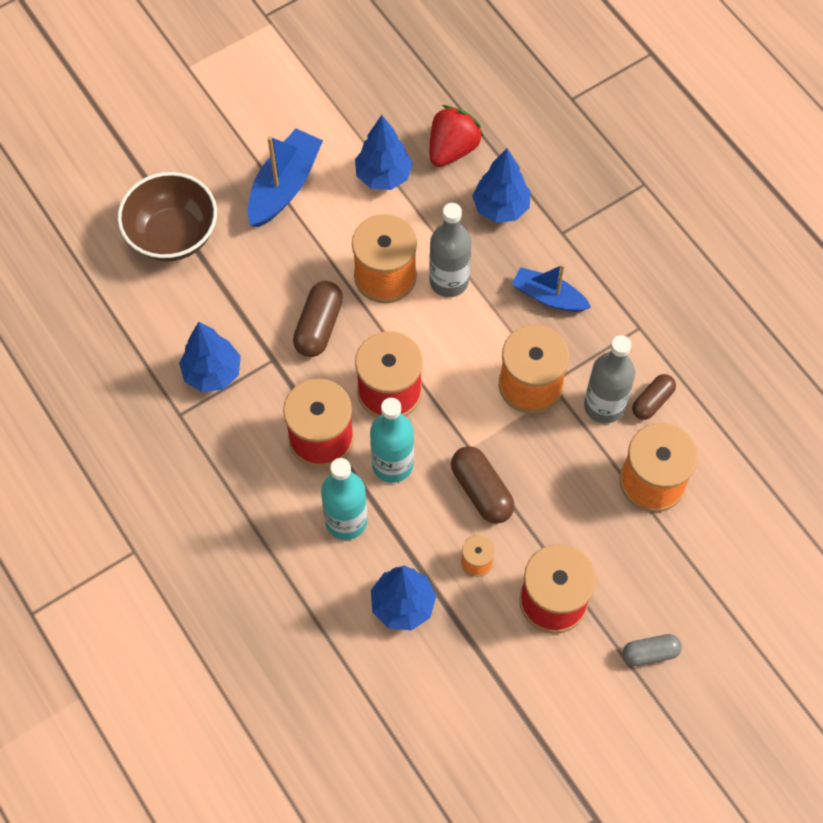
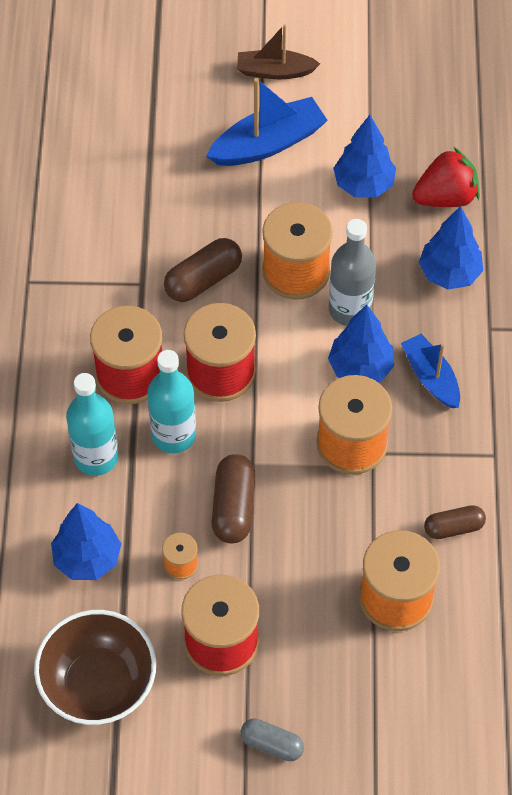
camera: 35 degrees right, 5 degrees down
(173, 235) = (139, 130): brown bowl -> brown bowl (98, 684)
(212, 373) = (81, 264): blue tree -> blue tree (360, 368)
(244, 125) = (274, 71): none -> brown boat
(604, 406) = (405, 503): grey bottle -> none

